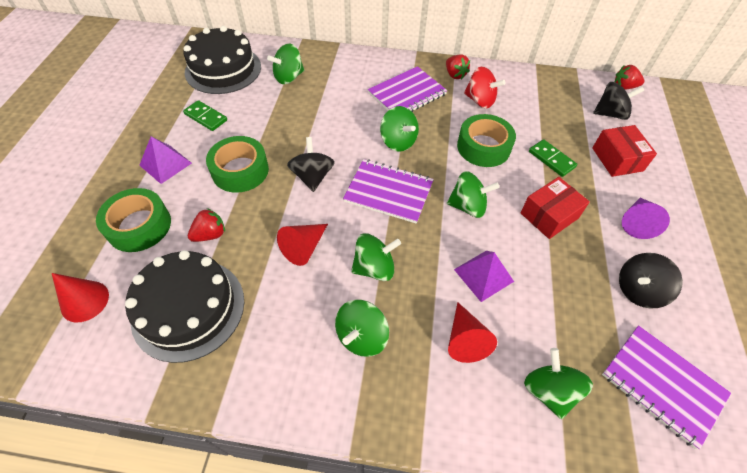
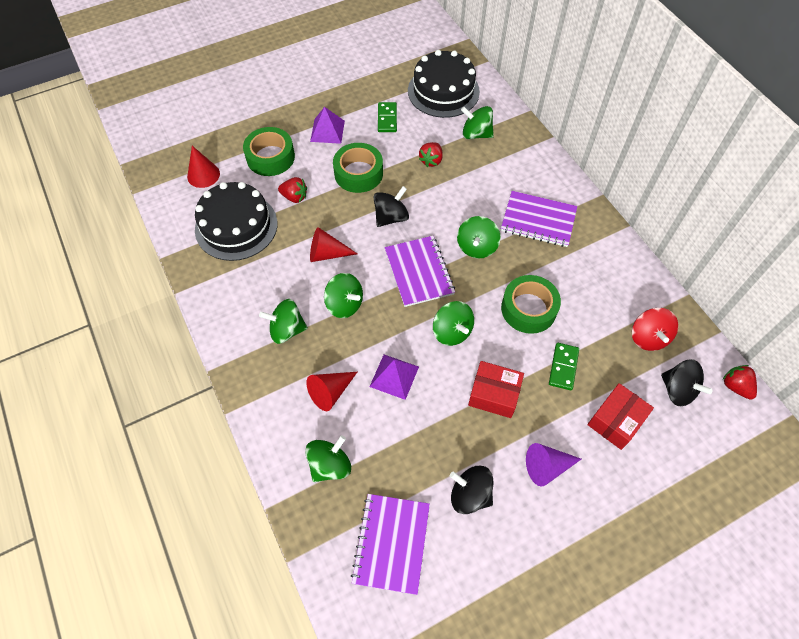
camera: 55 degrees right, 5 degrees up
(455, 75) = (600, 240): red strawberry -> red strawberry (431, 161)
(480, 100) = (585, 276): red spinning top -> red spinning top (648, 337)

